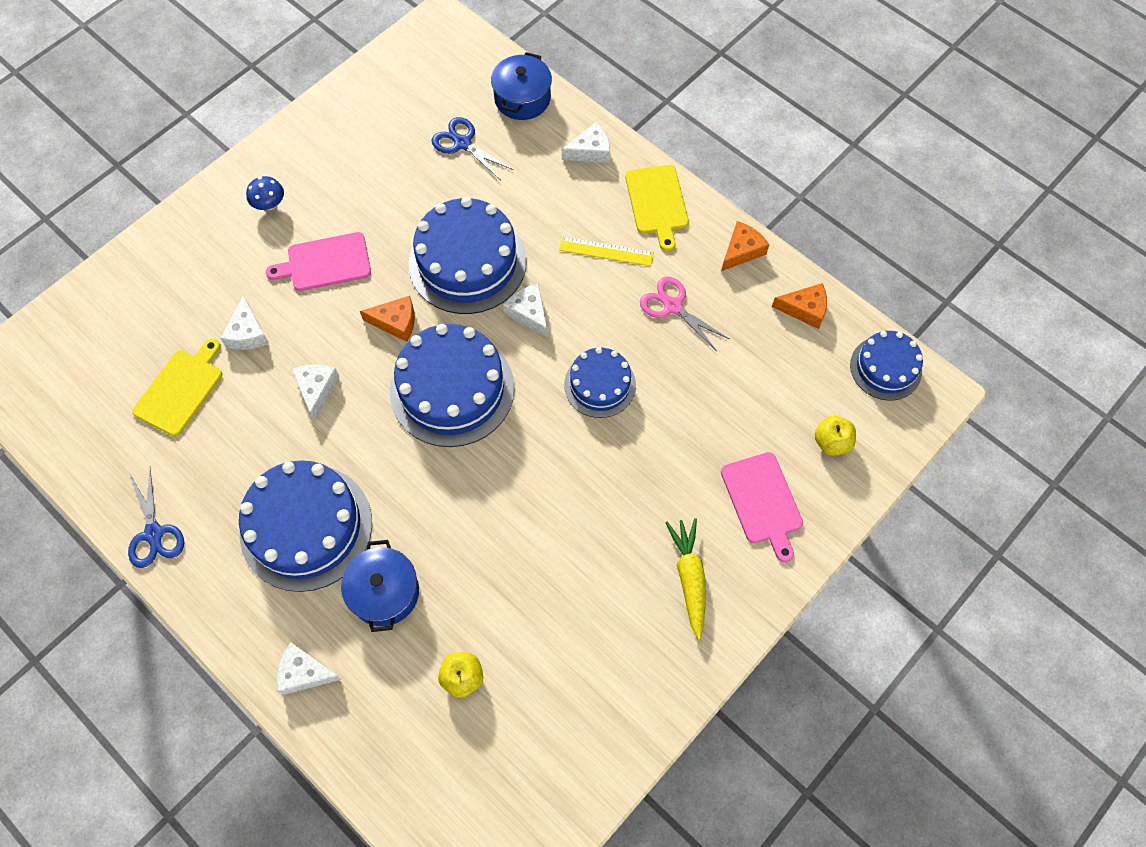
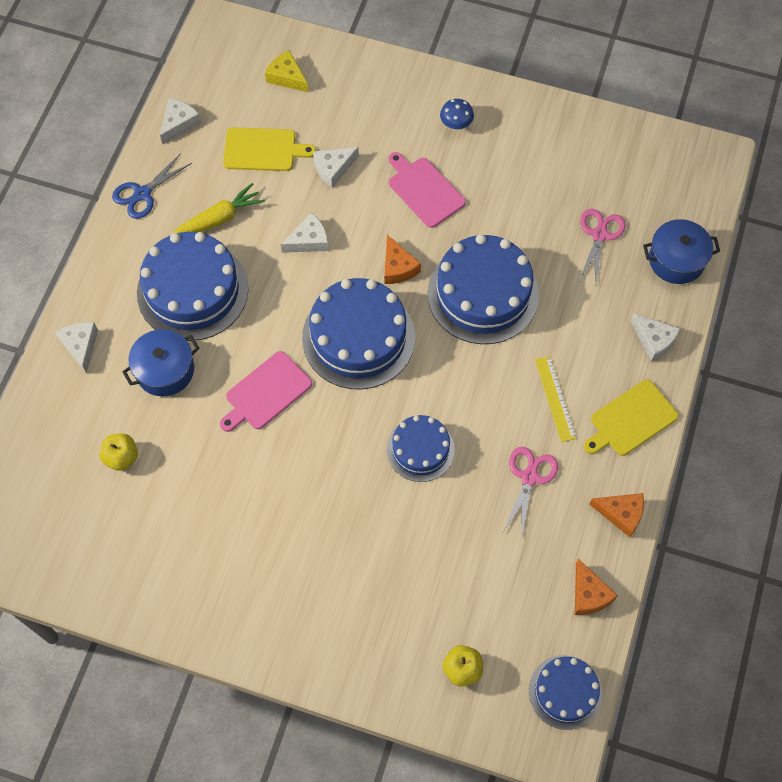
camera: 65 degrees right, 0 degrees up
(107, 331) = (287, 77): none -> yellow cheese
(462, 143) = (599, 235): blue scissors -> pink scissors
(529, 313) = (460, 363): white cheese -> white cheese (179, 123)
(689, 577) = (278, 595): yellow carrot -> yellow carrot (220, 218)
(763, 501) = (375, 629): pink cutting board -> pink cutting board (266, 393)

